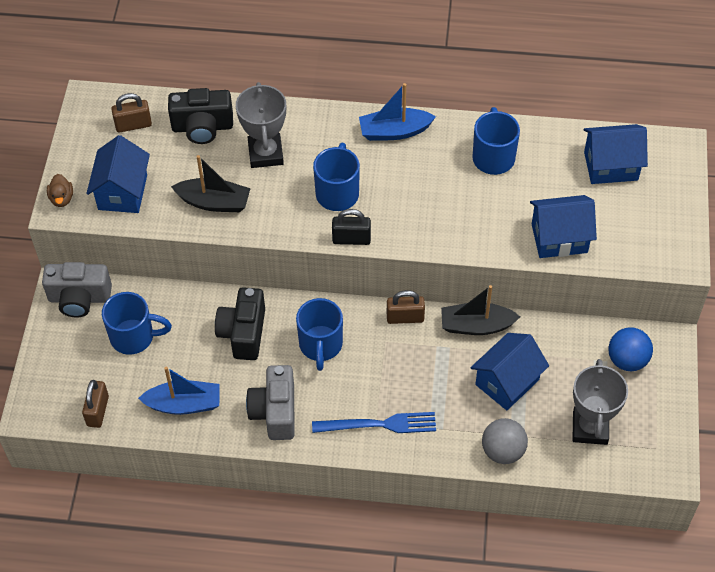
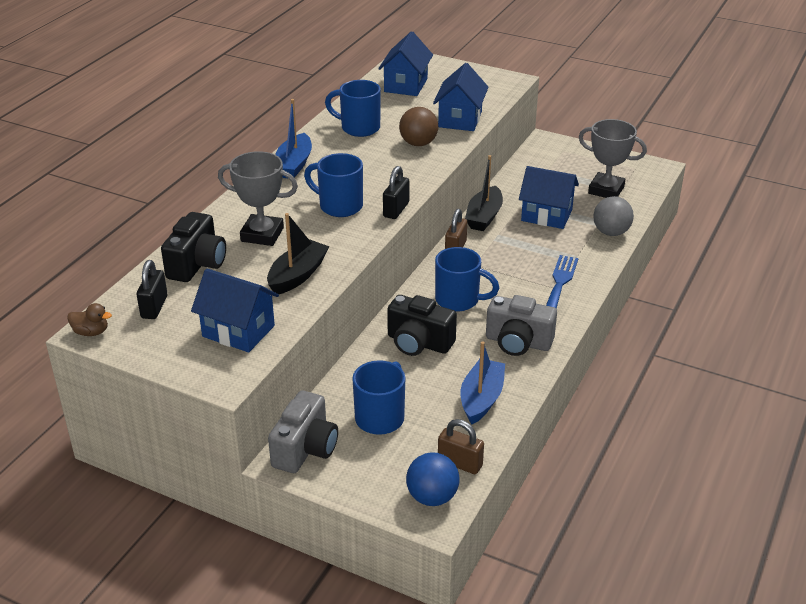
camera: 70 degrees left, 20 degrees down
(62, 198) = (212, 376): brown duck -> brown duck (91, 332)
(133, 125) = (154, 307): brown padlock -> black padlock
(487, 217) = (418, 143): none -> brown ball
(507, 382) = (546, 215): blue house -> blue house turned 45 degrees counterclockwise
(627, 360) = (552, 161): blue ball -> blue ball (432, 497)

